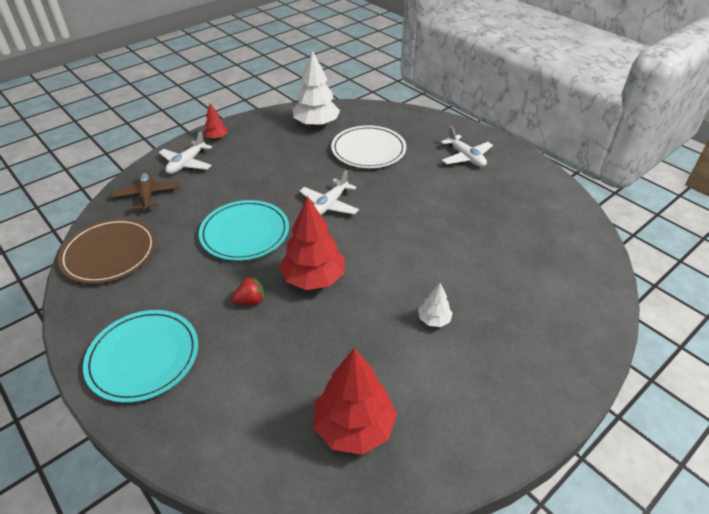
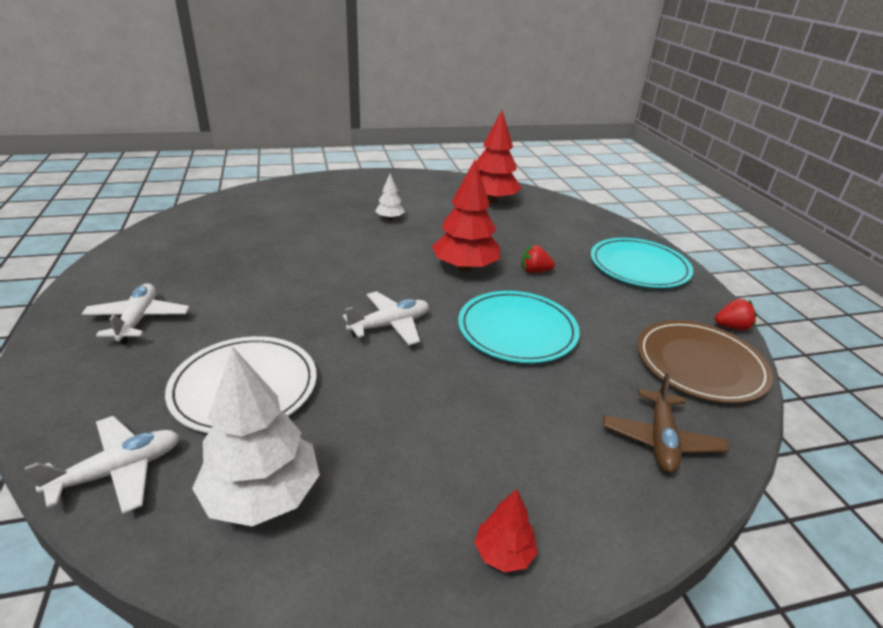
camera: 155 degrees left, 10 degrees down
(69, 302) = (731, 327): none -> red strawberry
(186, 163) = (585, 492): white plane -> white plane (118, 471)

